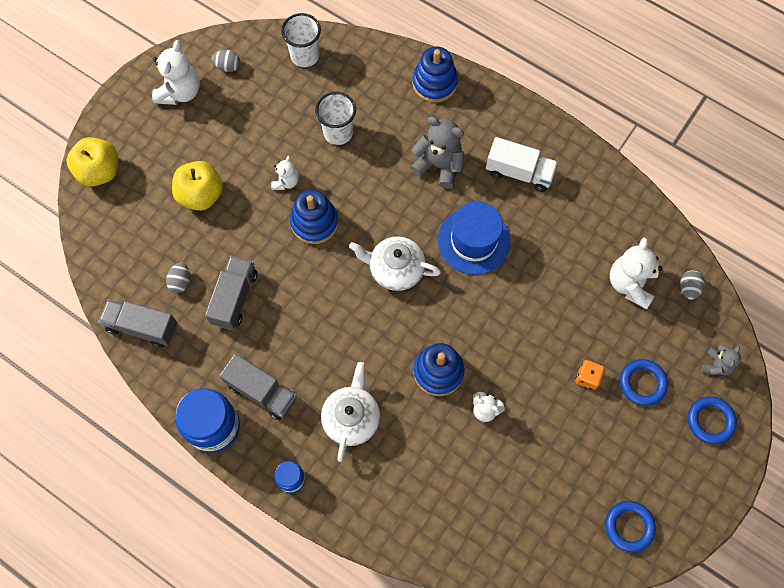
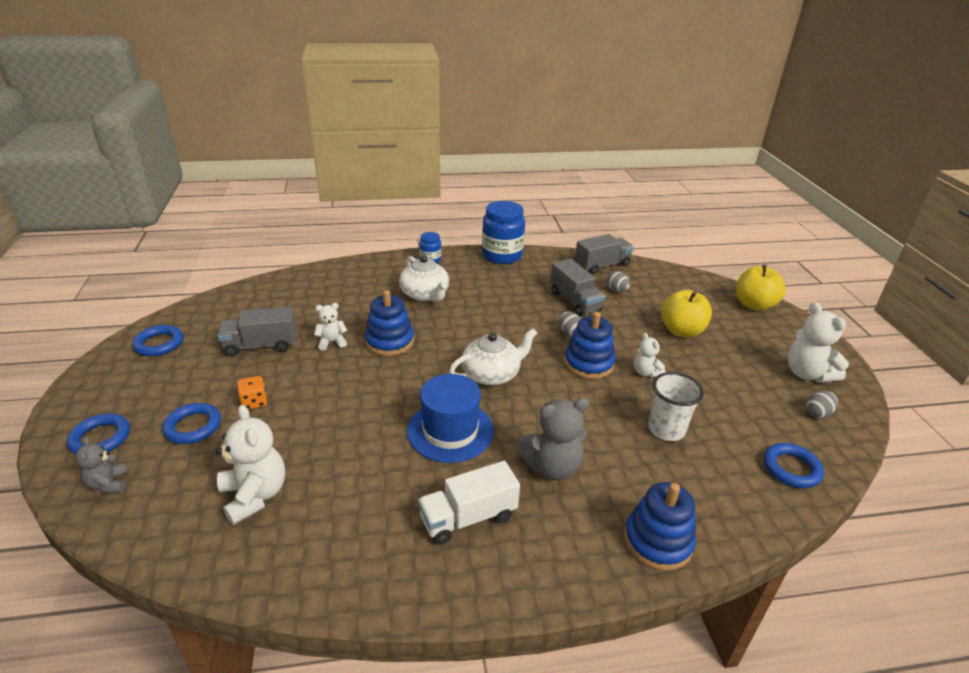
camera: 135 degrees right, 35 degrees down
(261, 391) = (495, 277): grey truck -> grey truck (261, 345)
(305, 56) = (791, 468): white cup -> blue ring
(688, 288) = (176, 534): grey egg -> grey egg (569, 332)

